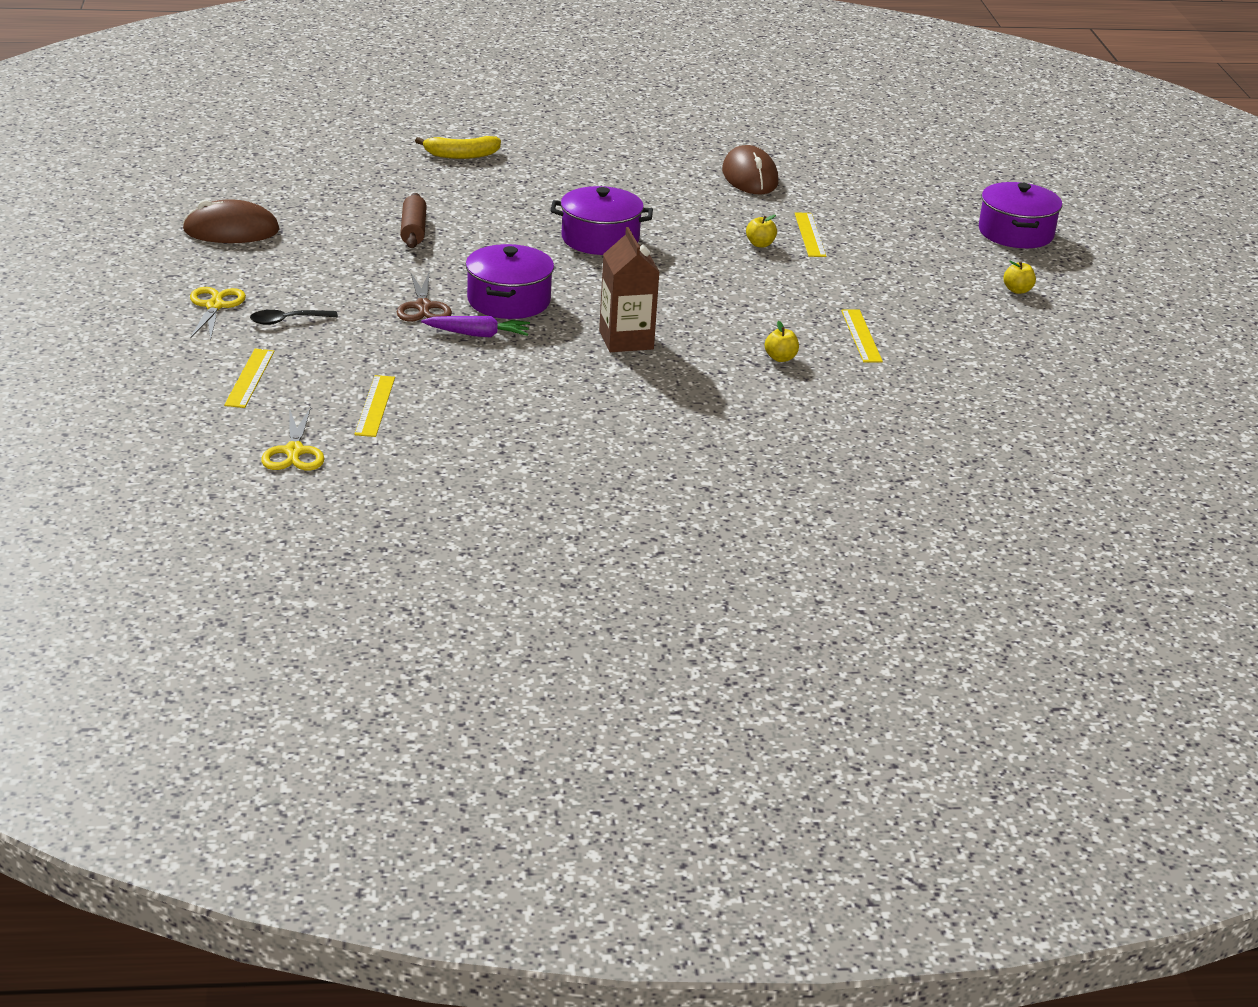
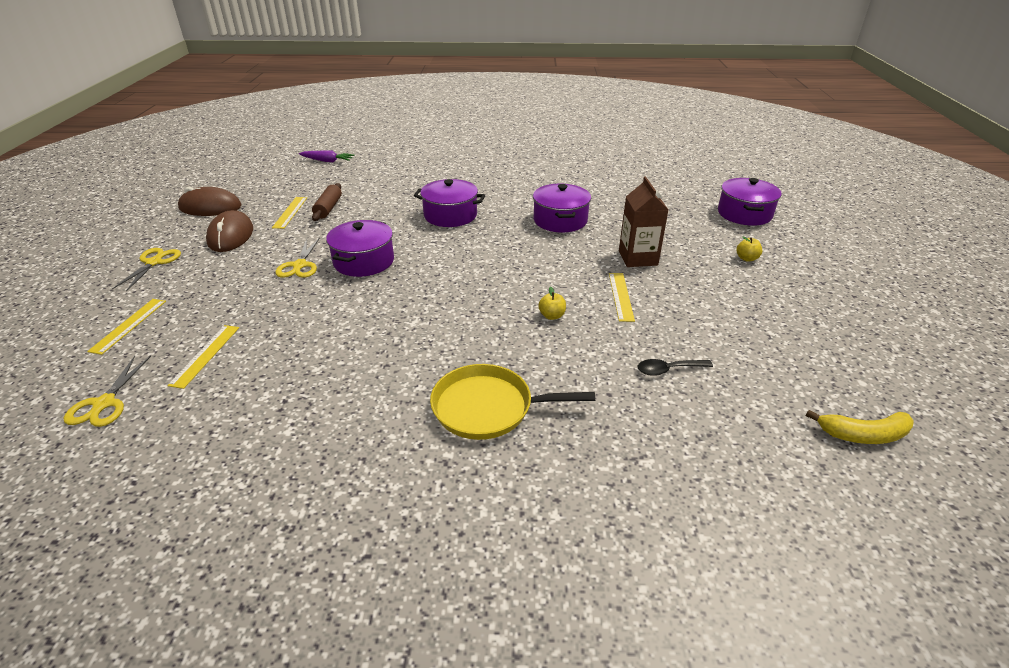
camera: 10 degrees right, 5 degrees up
(287, 321) = (195, 275): black spoon -> black spoon (668, 370)
(423, 307) = (299, 265): brown scissors -> yellow scissors
(461, 155) = (387, 161): yellow banana -> yellow banana (863, 435)
(477, 334) = (325, 289): purple carrot -> purple carrot (327, 161)
(626, 340) = (435, 296): brown carton -> brown carton (638, 258)
(734, 444) = (488, 407): none -> yellow pan
(750, 177) = (565, 174): brown mouse -> brown mouse (231, 235)
(760, 244) = (560, 220): yellow apple -> purple pot
(810, 235) = (597, 214): yellow ruler -> yellow ruler (290, 212)

